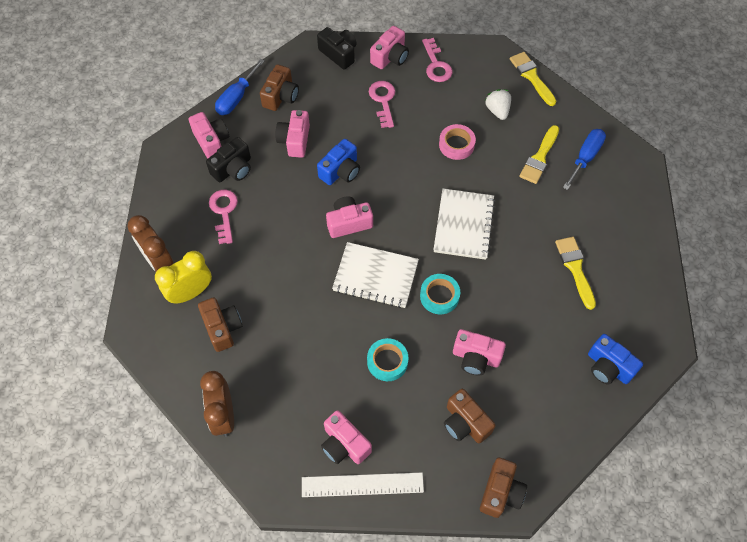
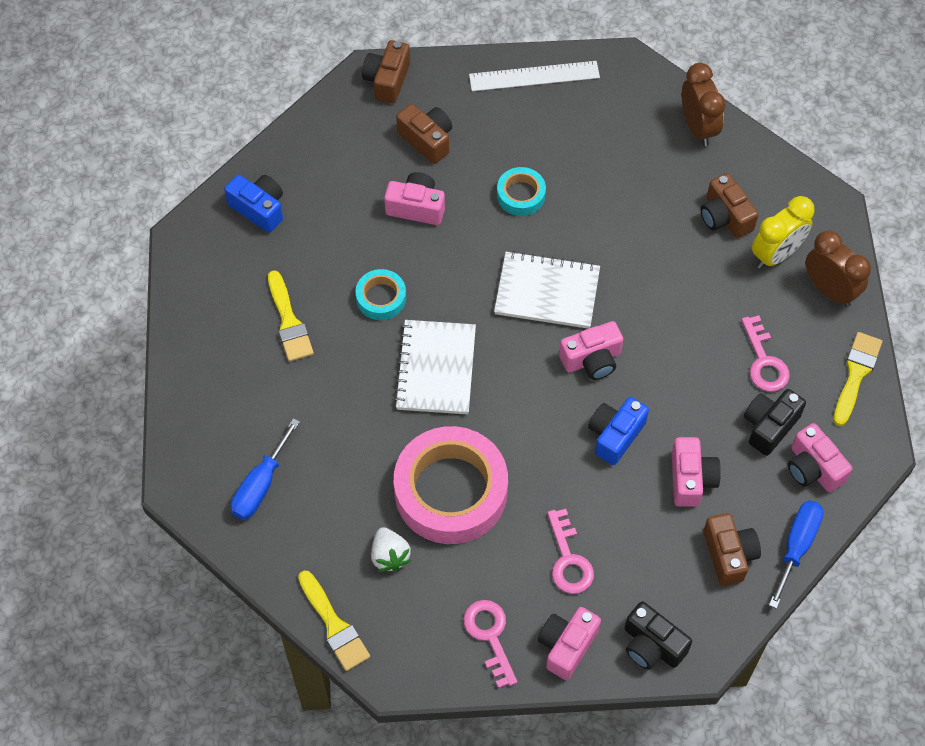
camera: 175 degrees right, 0 degrees up
(281, 96) = (729, 554): brown camera -> brown camera turned 150 degrees clockwise
(344, 444) = (559, 110): pink camera -> none
(439, 296) = (463, 274): turquoise tape -> turquoise tape (381, 298)
(456, 145) = (451, 491): pink tape -> pink tape, size x2.13
(539, 158) = (328, 479): yellow brush -> yellow brush (856, 374)

